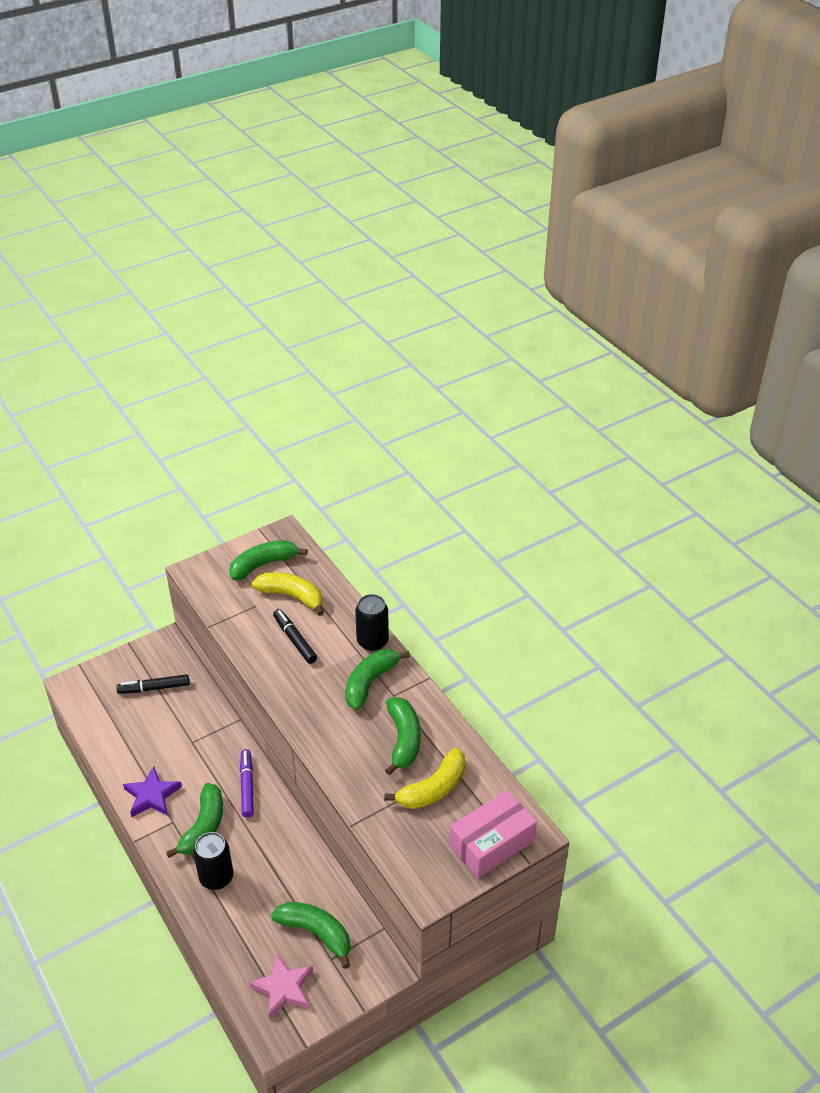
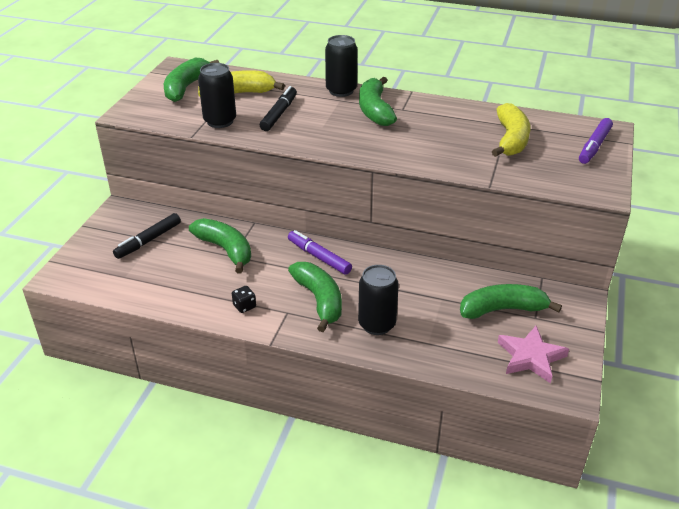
camera: 40 degrees left, 5 degrees down
(152, 796) = (244, 306): purple star -> black dice
(244, 622) = (220, 121): none -> black can
(294, 640) = (279, 114): black marker -> black marker turned 90 degrees clockwise
(403, 739) = (448, 126): green banana -> green banana (225, 250)
(492, 843) = (594, 146): pink box -> purple marker

